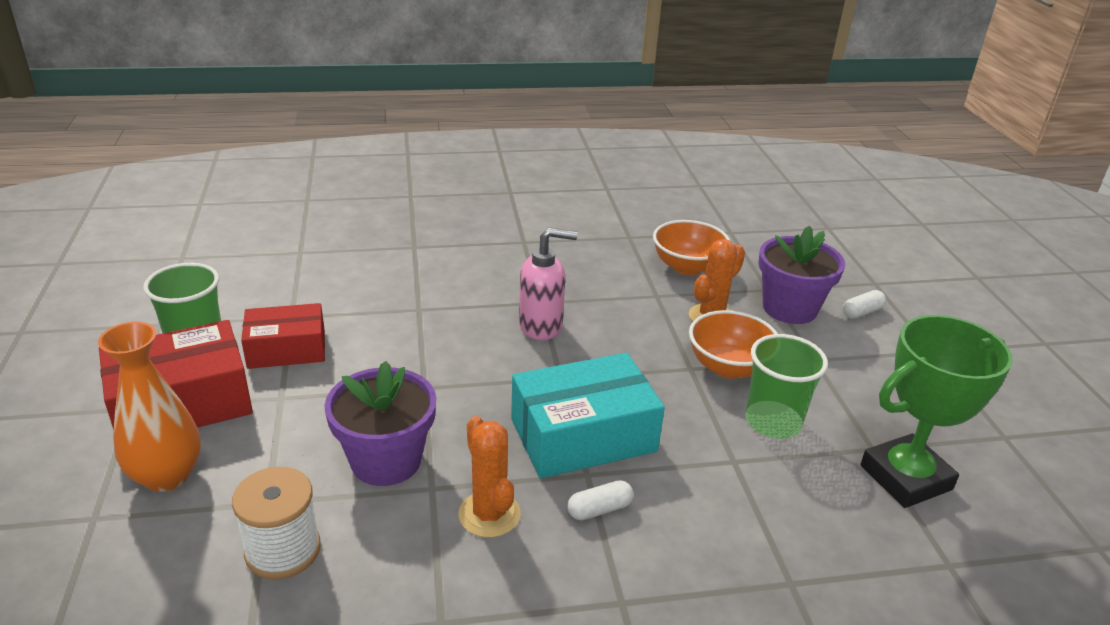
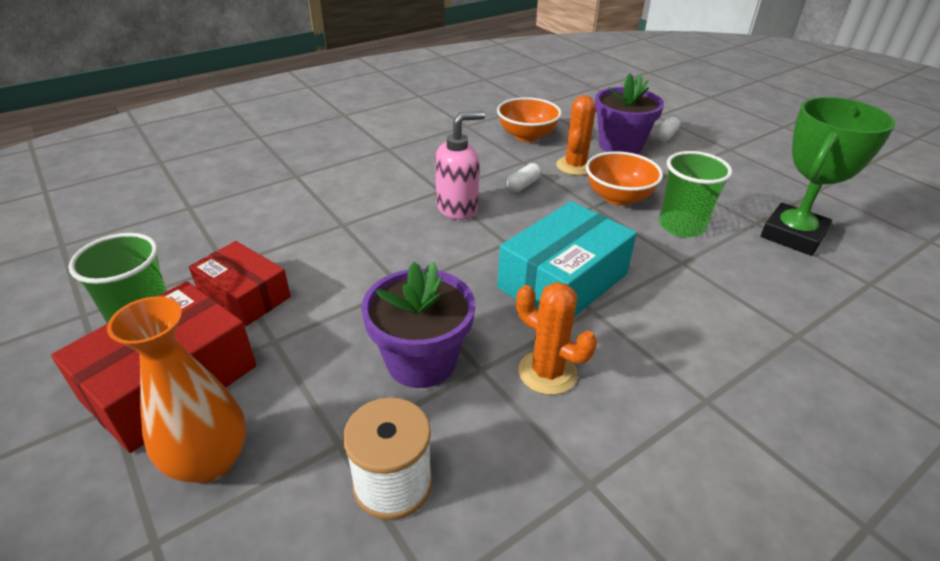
camera: 25 degrees left, 5 degrees up
(286, 349) = (244, 296): red box -> red box turned 75 degrees clockwise
(599, 509) = (626, 334): white capsule -> white capsule (523, 185)

